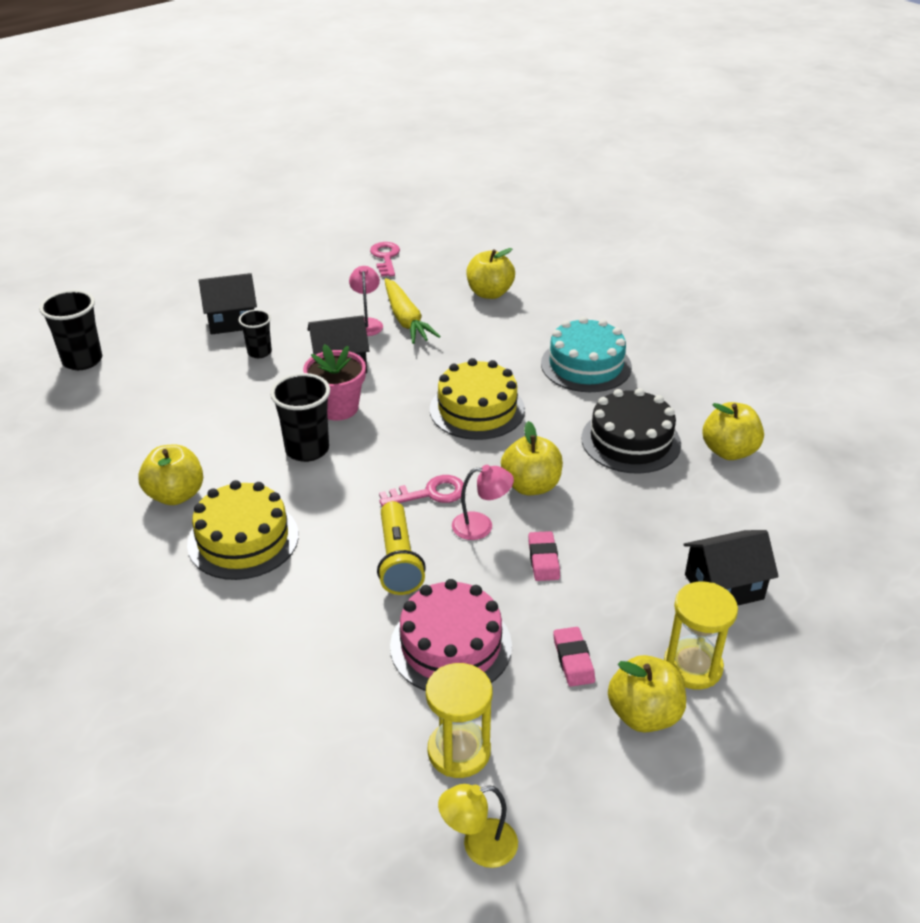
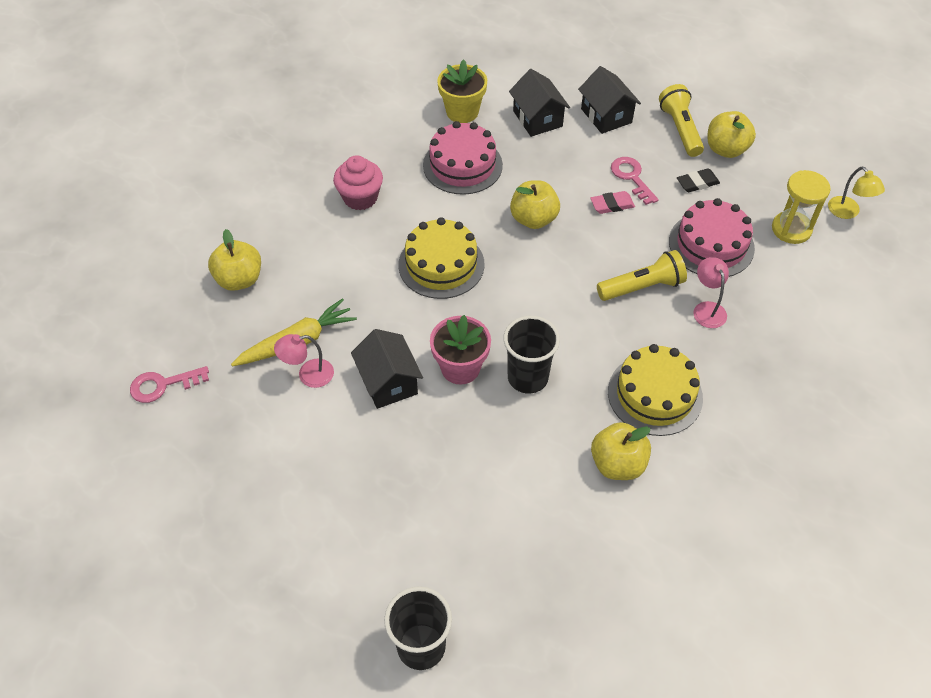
camera: 100 degrees left, 15 degrees up
(232, 321) = (316, 508): black house -> black house (537, 119)
(259, 352) = (377, 461): black cup -> none
(430, 493) = (560, 280): pink key -> pink key (631, 177)
(481, 526) = (588, 243): pink lamp -> pink lamp (707, 309)
(573, 660) = (697, 183): pink eraser -> black eraser
(586, 365) = (360, 198): turquoise cake -> pink cupcake
(630, 441) = (462, 165): black cake -> pink cake
(692, 666) = (680, 129): yellow hourglass -> yellow flashlight
(729, 451) = (462, 112): yellow apple -> yellow flower pot

